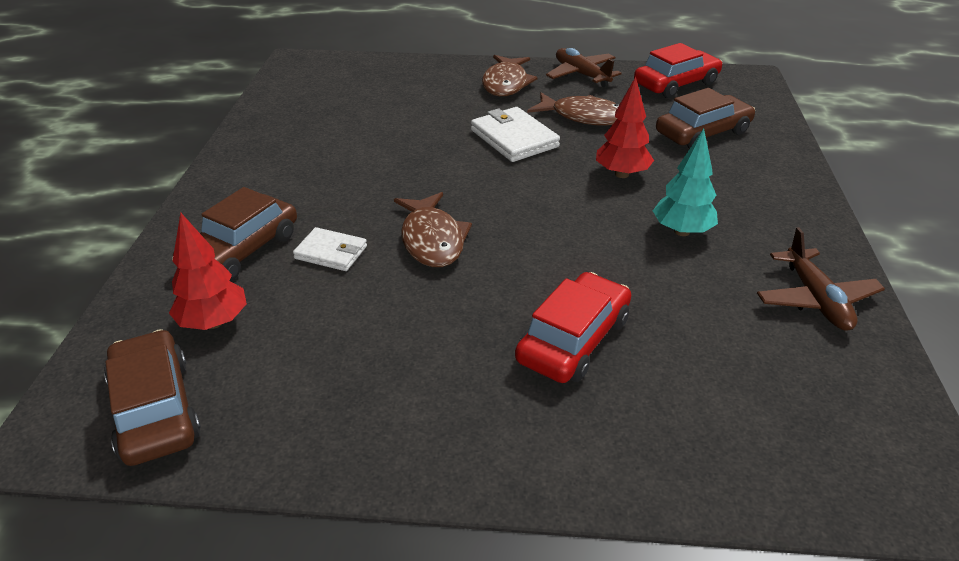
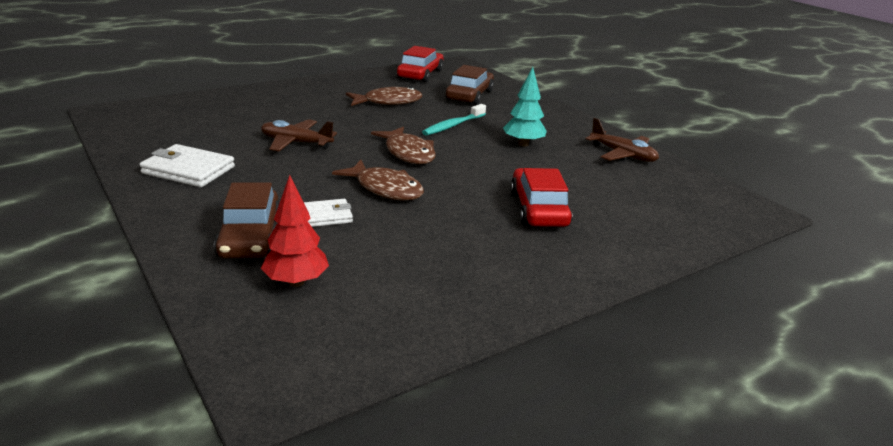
camera: 40 degrees left, 10 degrees down
(155, 409) = (330, 343): brown car -> none
(506, 83) = (308, 94): brown fish -> brown fish (408, 153)
(514, 138) = (359, 123): white wallet -> white wallet (188, 170)
(581, 75) = (354, 80): brown plane -> brown plane (296, 143)
(621, 174) = (453, 125): red tree -> turquoise toothbrush

